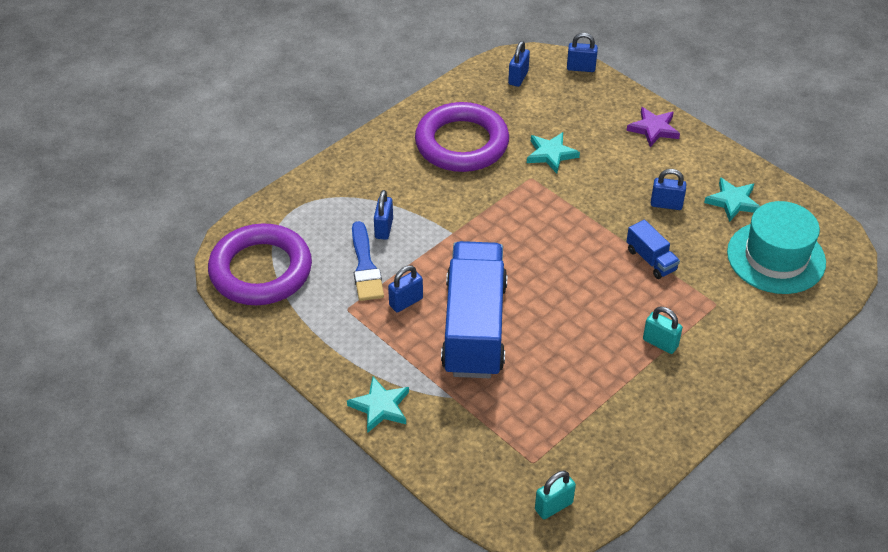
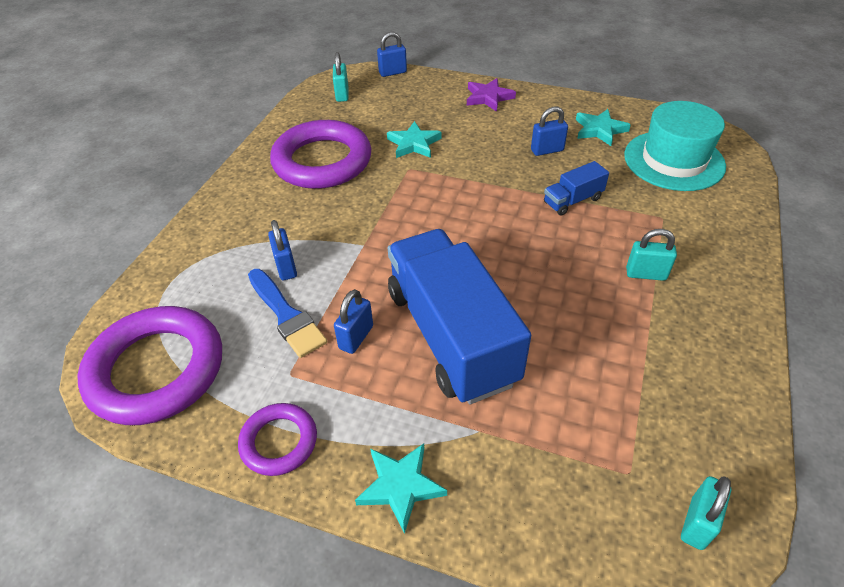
camera: 25 degrees left, 0 degrees up
(318, 349) = (279, 442): none -> purple ring
(518, 78) = (342, 94): blue padlock -> turquoise padlock
(651, 260) = (572, 200): blue truck -> blue truck turned 120 degrees clockwise

